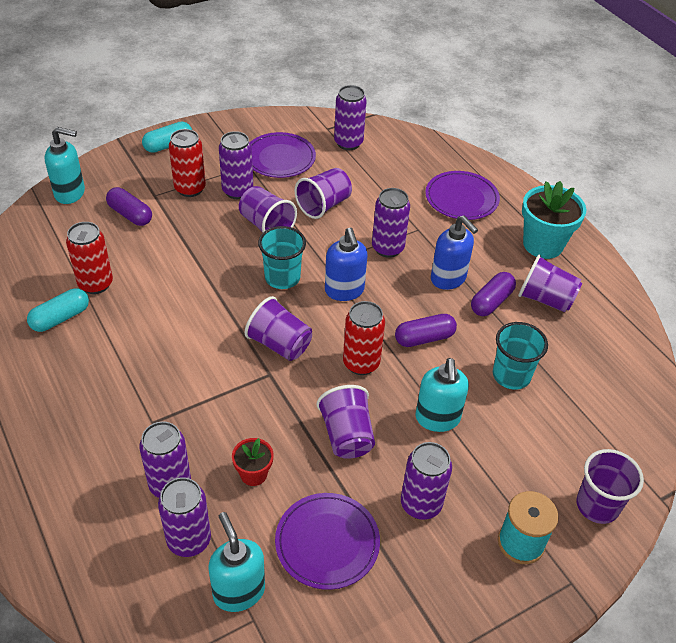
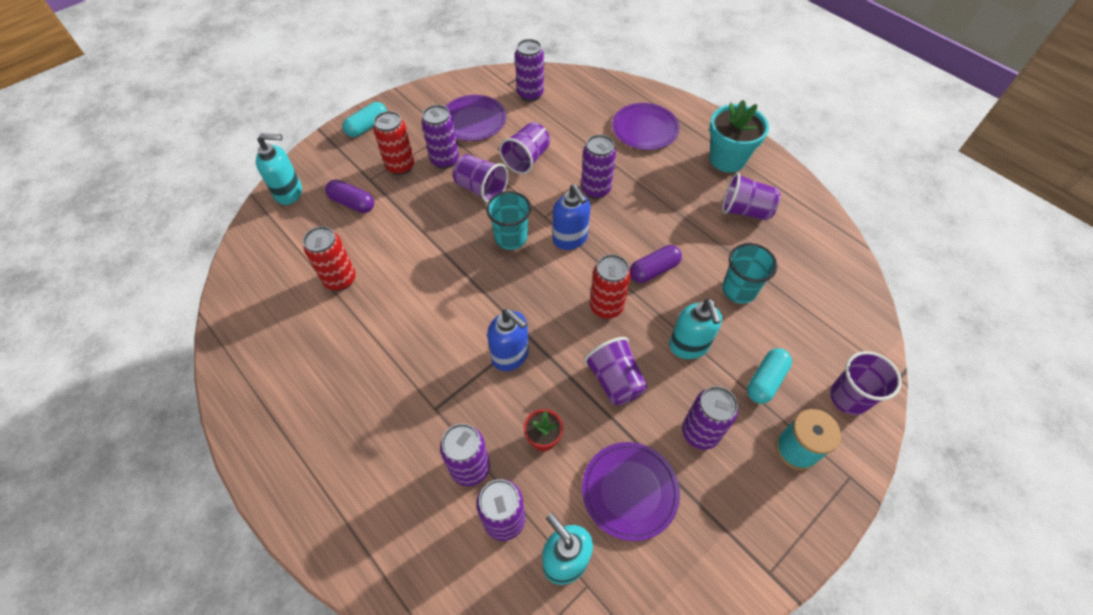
camera: 10 degrees left, 10 degrees up
(60, 318) = (317, 321): turquoise capsule -> turquoise capsule (765, 381)
(279, 344) = (528, 304): purple cup -> none
(448, 279) = (657, 208): blue soap dispenser -> blue soap dispenser (510, 355)
(491, 302) = (700, 223): purple capsule -> none

